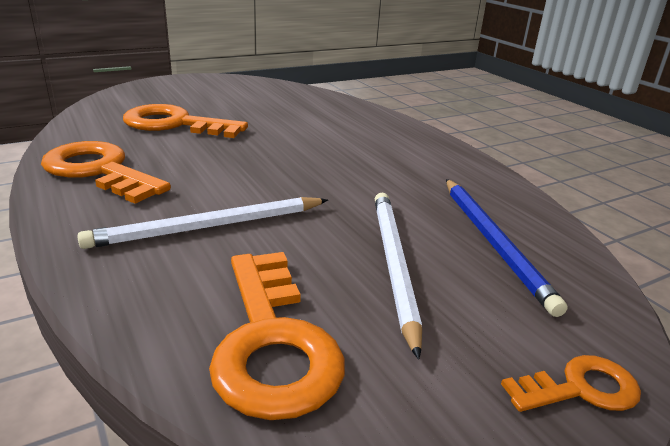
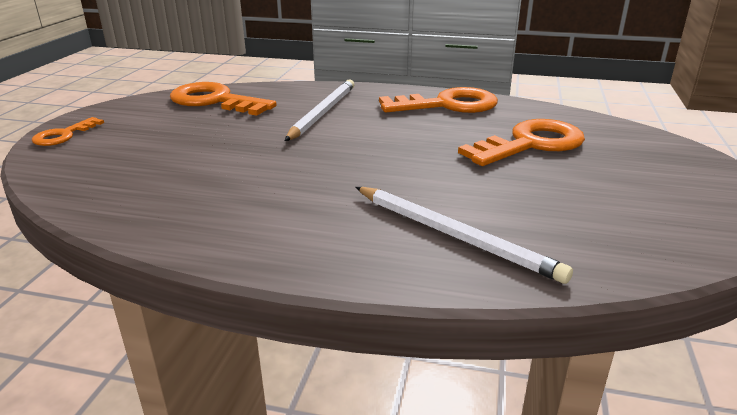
camera: 135 degrees right, 0 degrees up
(393, 264) = (198, 138): white pencil -> white pencil (454, 235)
(493, 242) = (142, 175): blue pencil -> none

